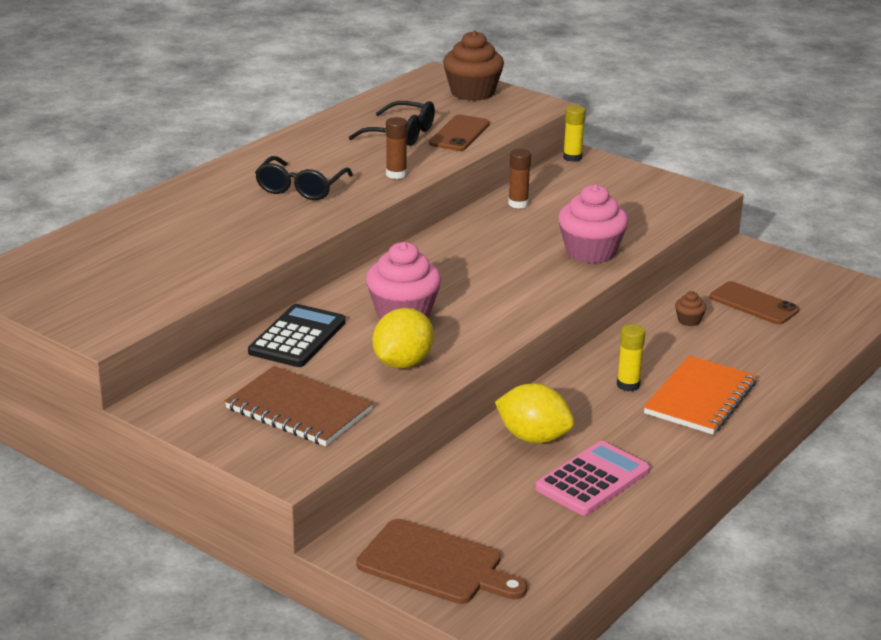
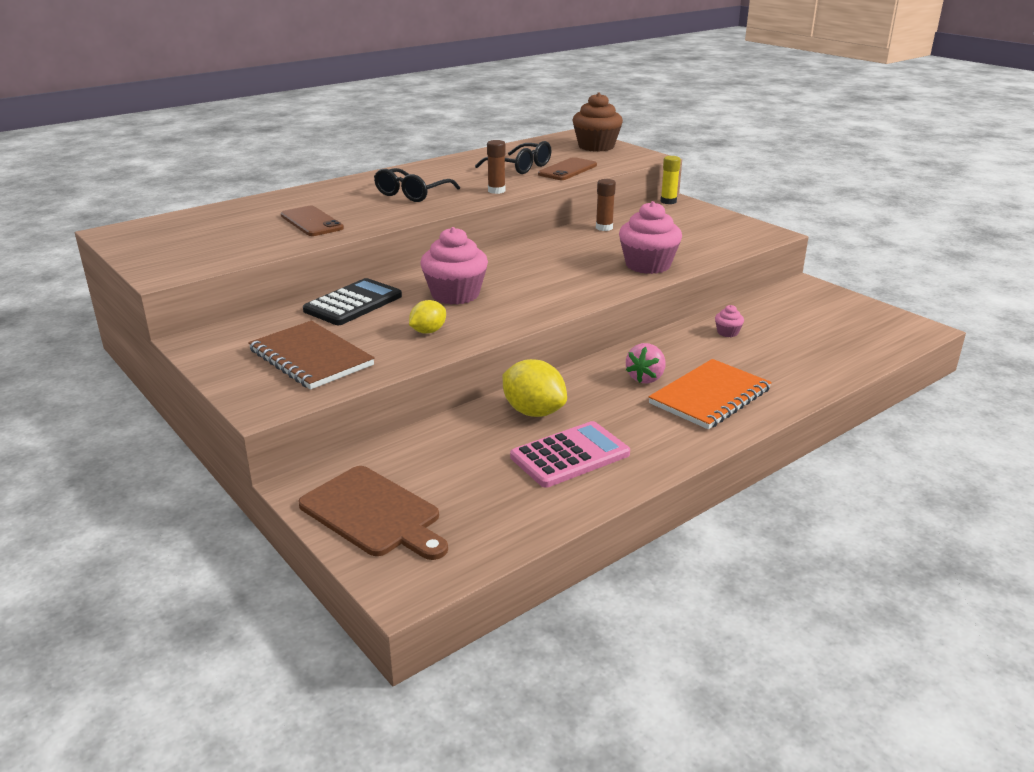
camera: 15 degrees right, 0 degrees up
(402, 363) = (428, 331): yellow lemon -> yellow lemon, size x0.61
(628, 385) = (645, 378): yellow glue stick -> pink strawberry
(689, 320) = (727, 332): brown cupcake -> pink cupcake
(753, 304) = (794, 325): brown phone -> brown phone (311, 222)

